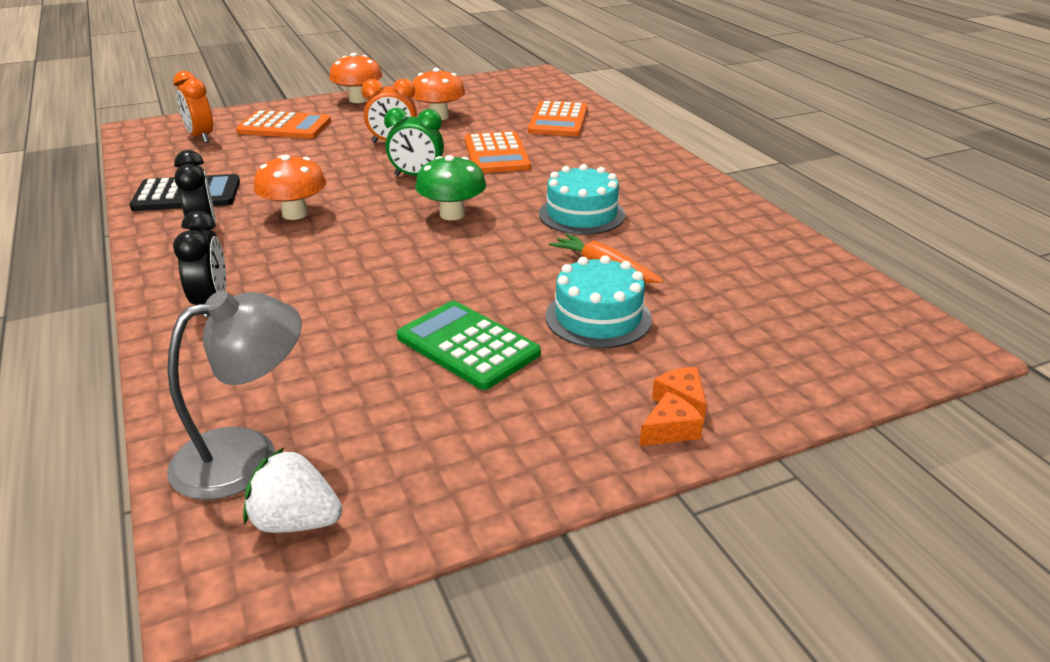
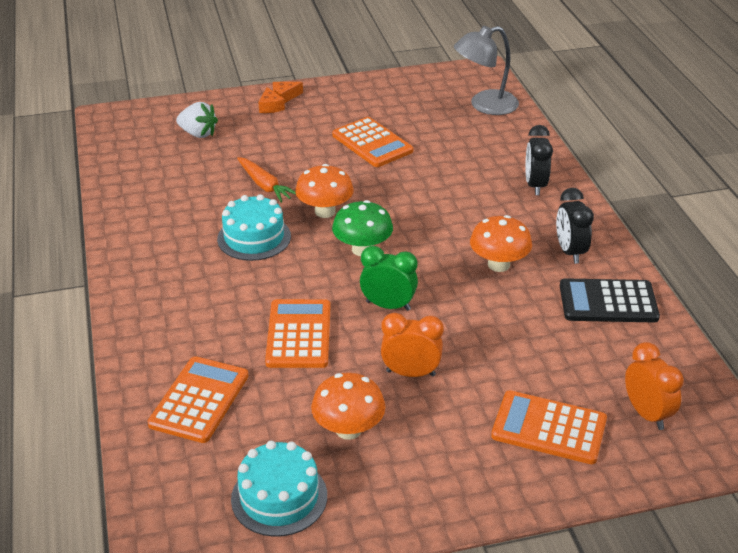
camera: 170 degrees left, 5 degrees up
(296, 521) = (457, 82): white strawberry -> white strawberry (198, 134)
(358, 100) = (459, 499): orange mushroom -> orange mushroom (325, 211)
(467, 346) = (372, 143): green calculator -> orange calculator
(598, 317) = (288, 152): turquoise cake -> turquoise cake (279, 497)

